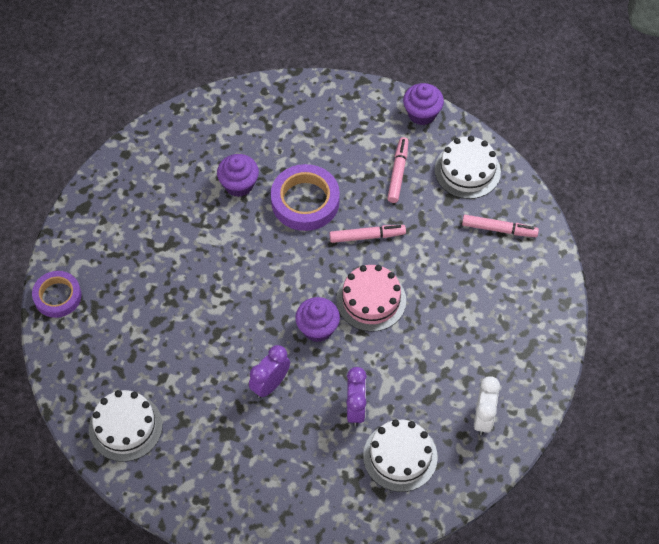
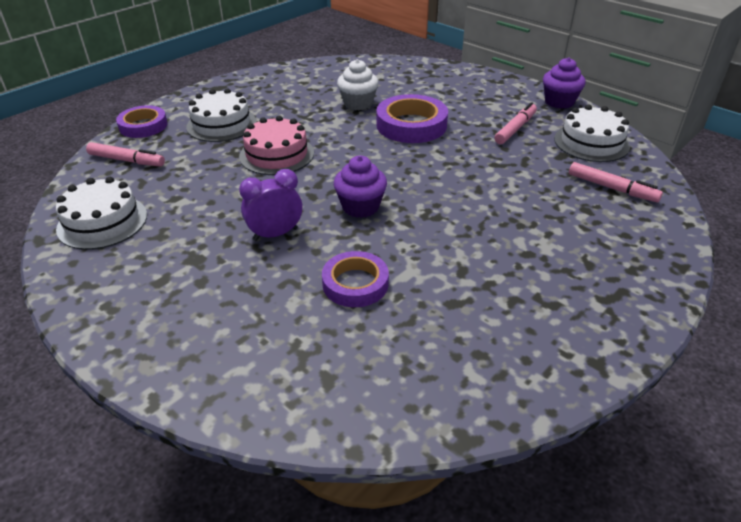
camera: 25 degrees right, 20 degrees down
(239, 184) = (358, 103): purple cupcake -> white cupcake
(355, 409) = (355, 284): purple clock -> purple tape
(367, 236) = (458, 159): pink marker -> pink marker (127, 160)
(371, 300) = (434, 202): pink cake -> pink cake (276, 154)
(400, 456) = (380, 349): white cake -> white cake (221, 124)
(483, 418) = (520, 346): white clock -> none

